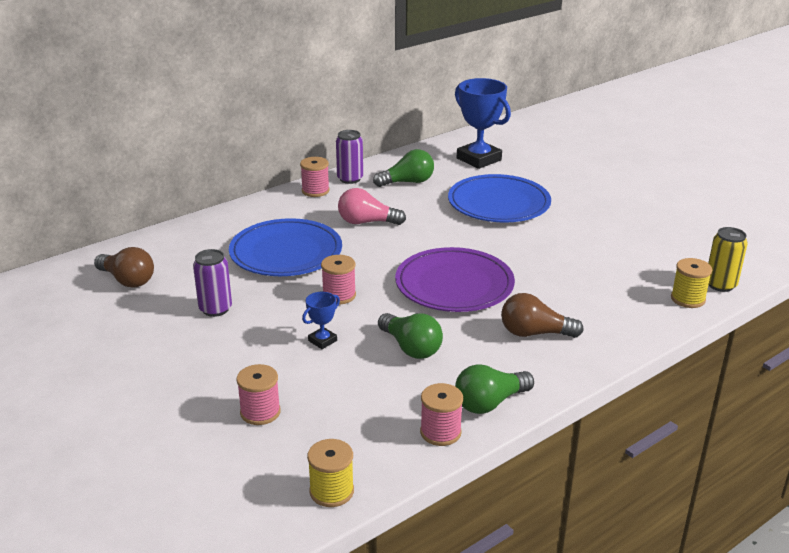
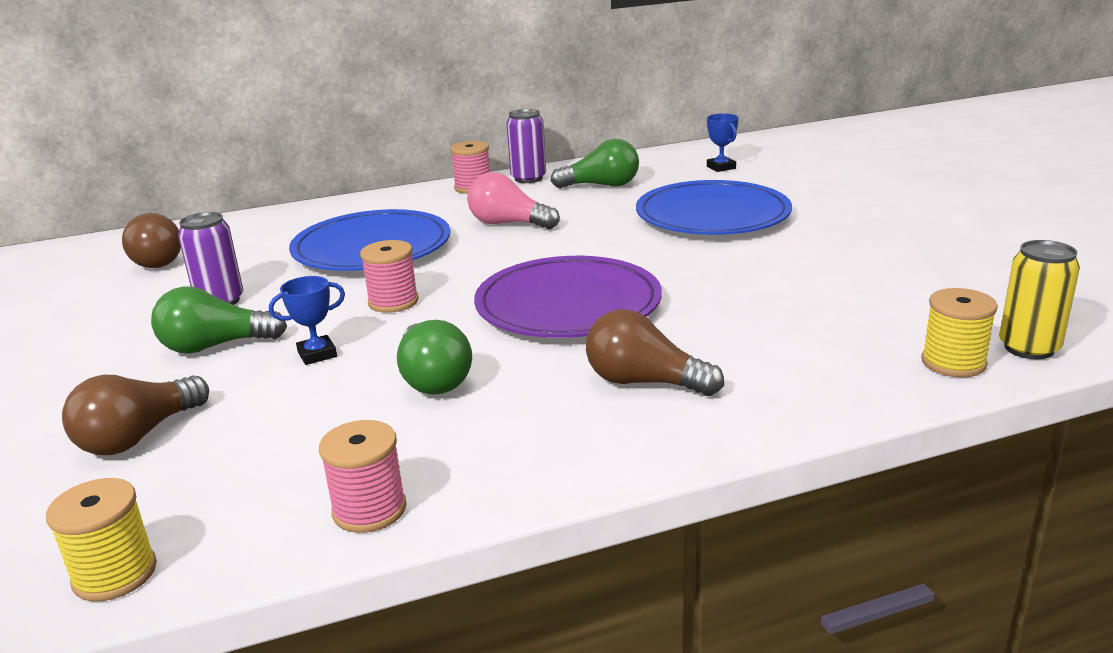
camera: 20 degrees right, 5 degrees down
(260, 412) = (139, 436): pink spool -> brown light bulb
(479, 159) = (721, 167): blue trophy -> blue trophy, size x0.46
(490, 403) = (488, 476): green light bulb -> green light bulb (215, 346)

